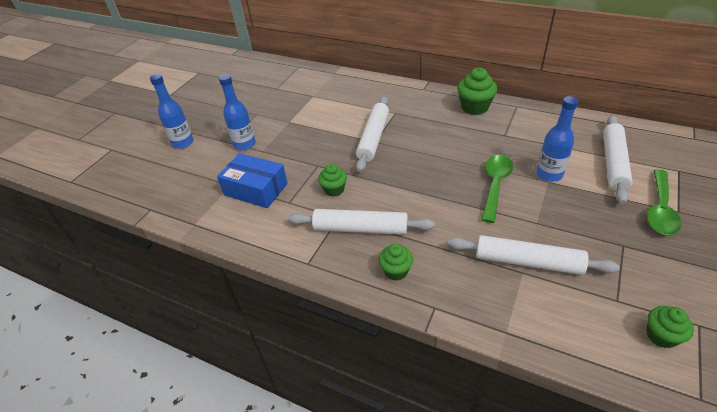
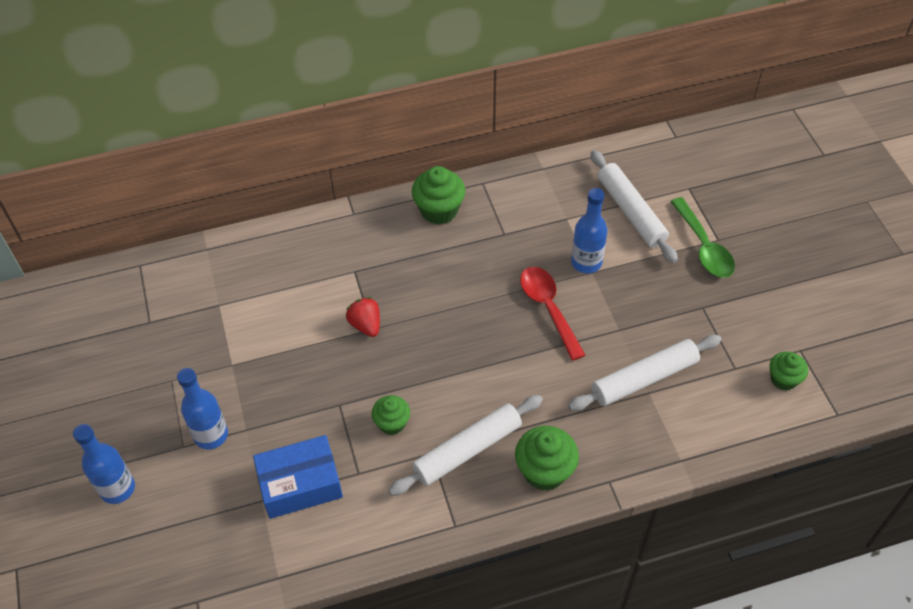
camera: 45 degrees left, 10 degrees up
(373, 138) = (366, 325): white rolling pin -> red strawberry
(396, 271) = (544, 471): green cupcake -> green cupcake, size x1.58
(495, 185) = (548, 308): green spoon -> red spoon

